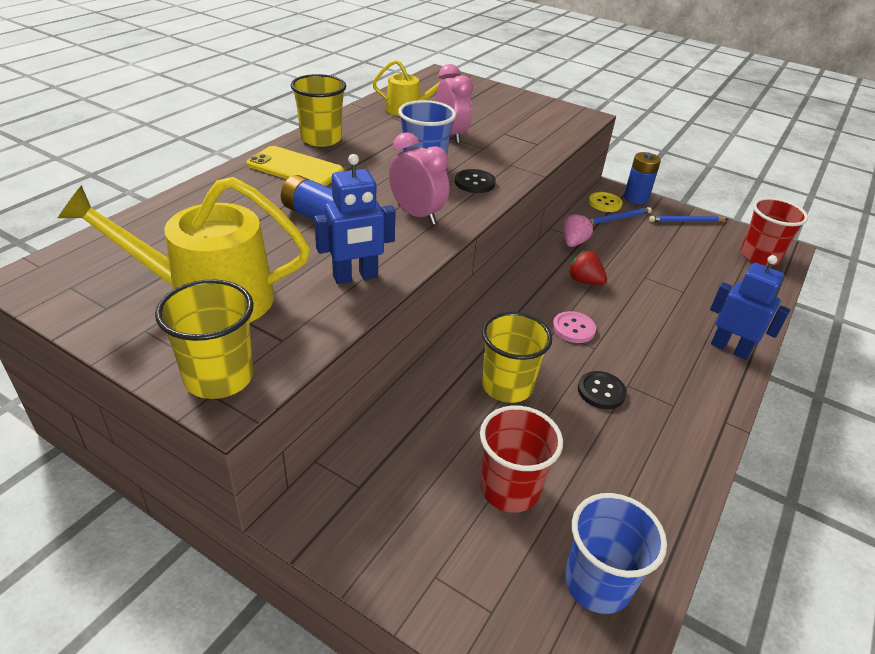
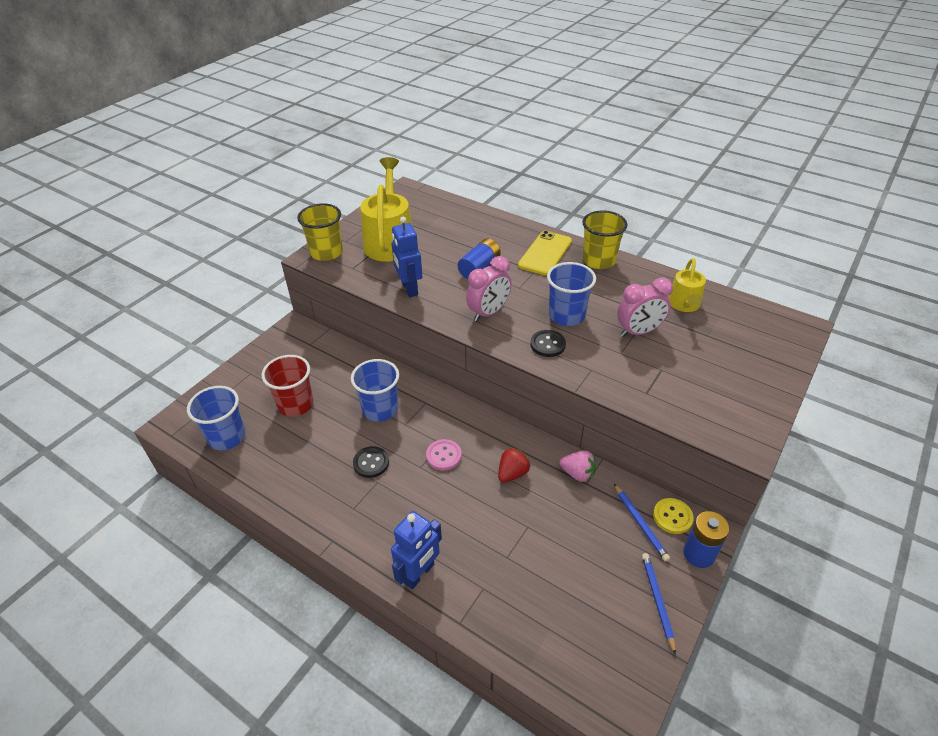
camera: 95 degrees right, 5 degrees up
(507, 386) = (380, 409): yellow cup -> blue cup
(759, 256) = (593, 669): red cup -> none

